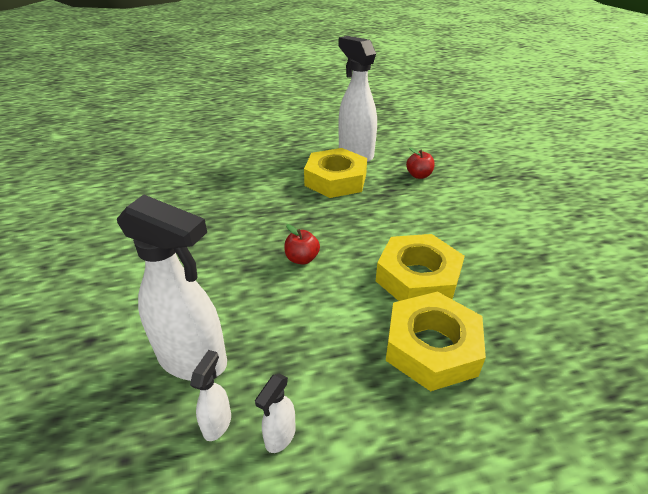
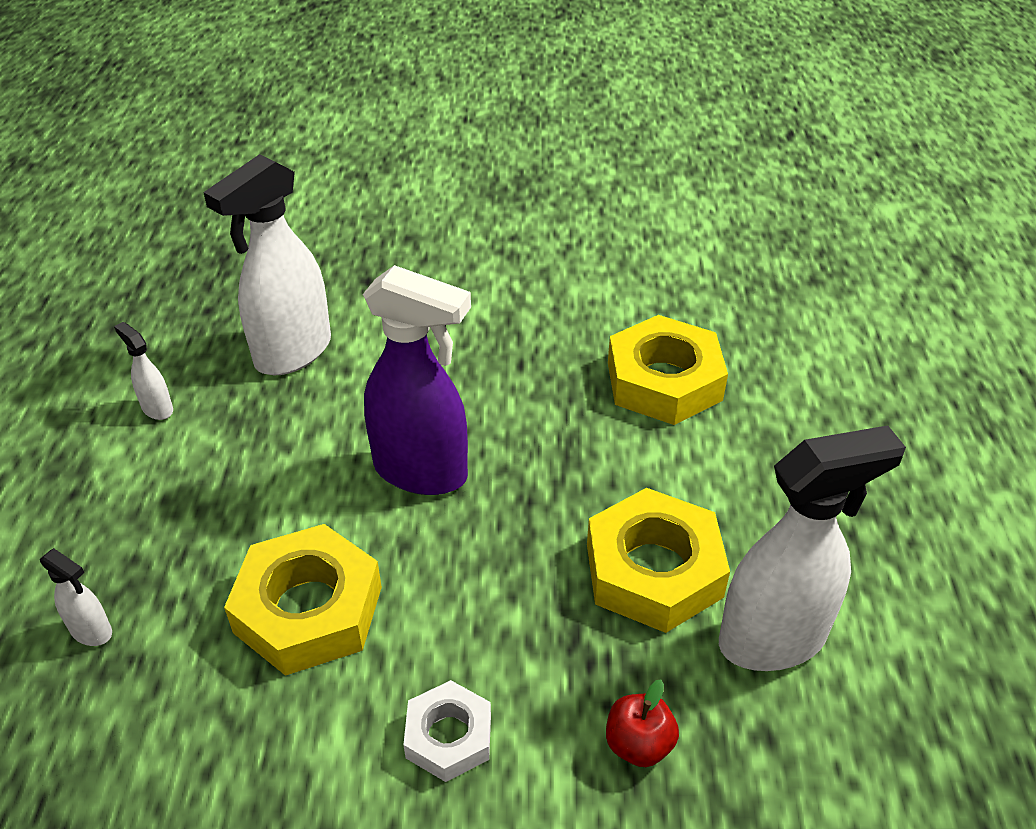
camera: 105 degrees right, 5 degrees up
(217, 423) = (202, 367): white spray bottle -> white spray bottle (92, 631)
(302, 259) = (422, 472): red apple -> purple spray bottle
(432, 347) = (174, 575): yellow nut -> yellow nut (664, 381)
(450, 218) = (449, 736): none -> white nut

